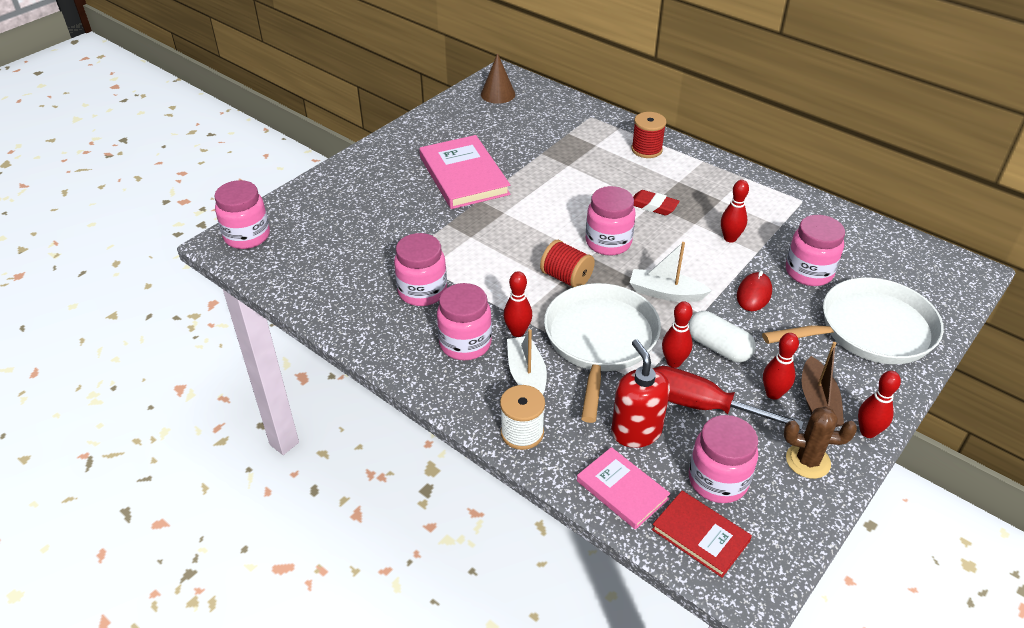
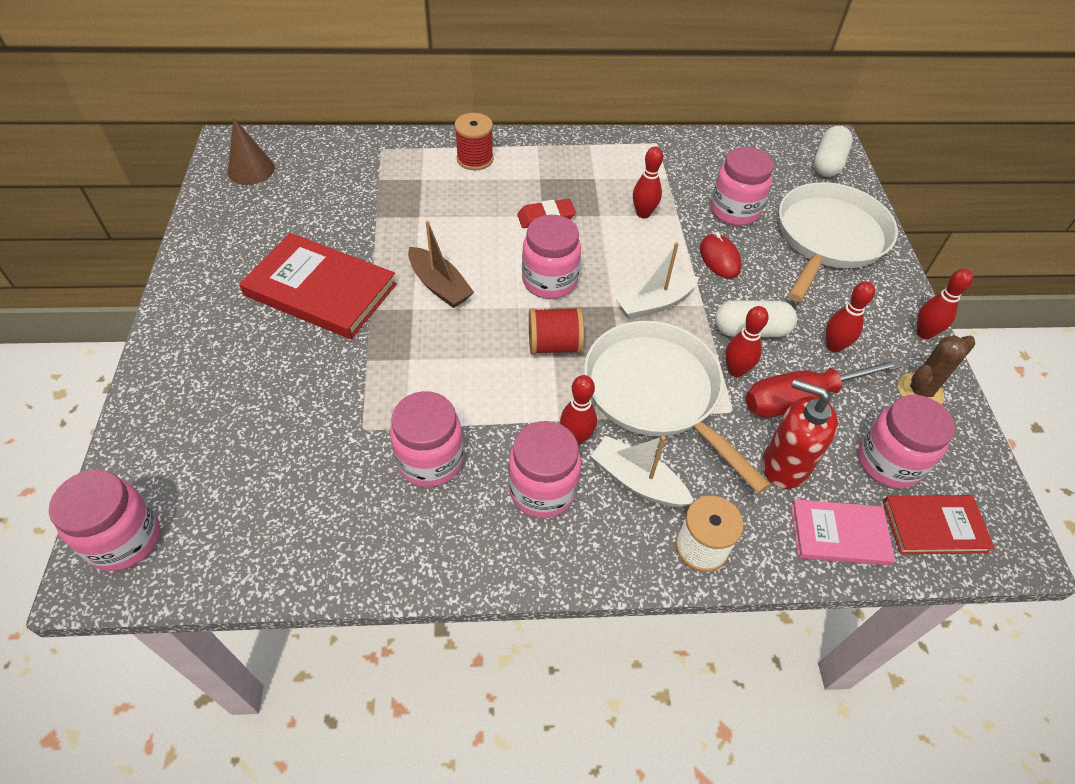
camera: 45 degrees left, 10 degrees up
(463, 176) = (320, 290): pink book -> red book
(817, 403) = (869, 331): brown boat -> brown boat (439, 286)
(945, 283) = (828, 163): none -> white capsule

